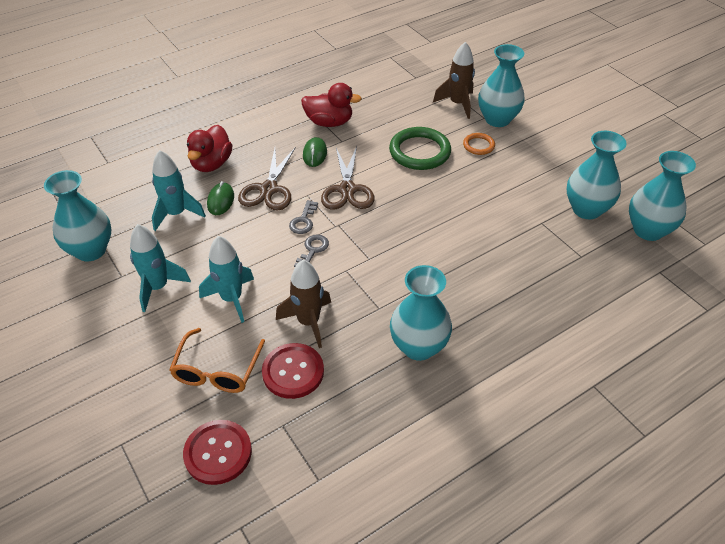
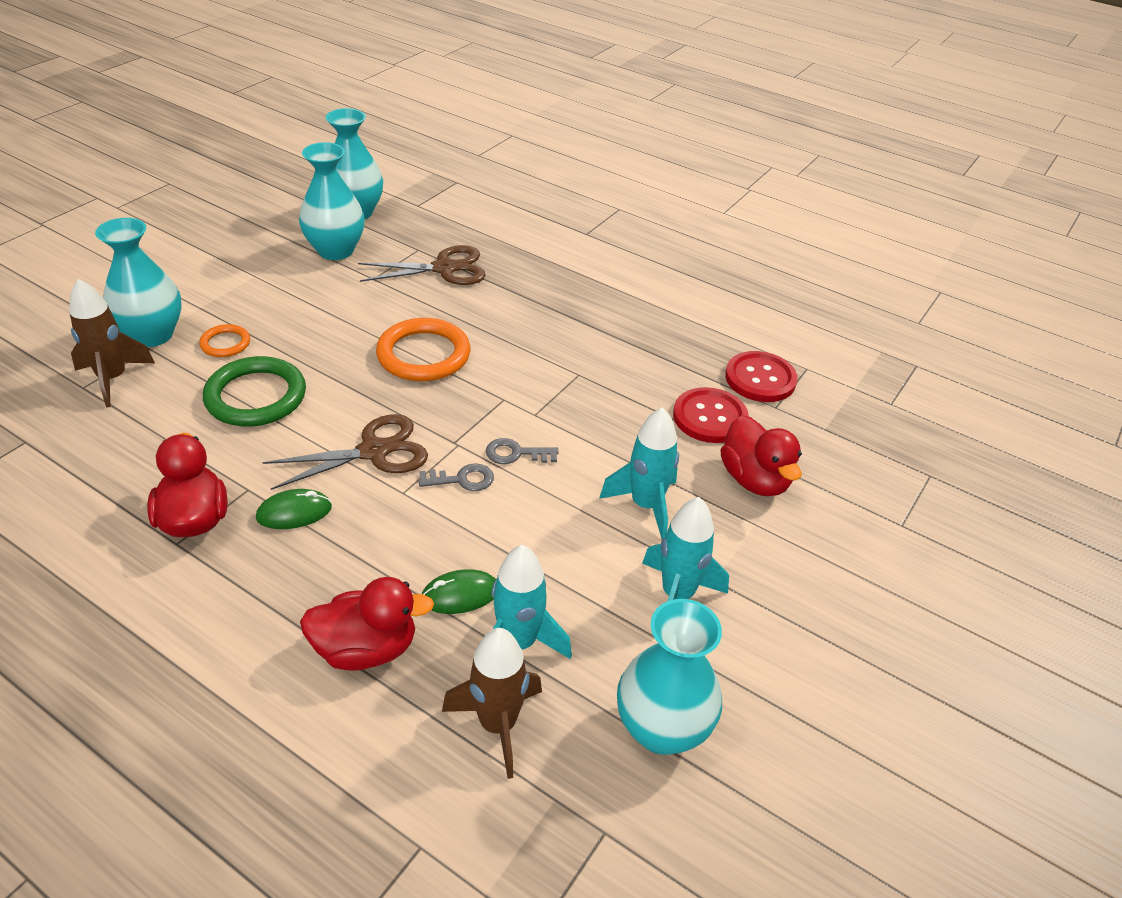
camera: 115 degrees left, 5 degrees down
(217, 370) = (754, 480): orange glasses -> red duck
(218, 453) = (842, 443): red button -> red button (760, 379)
(269, 189) = (407, 542): brown scissors -> brown scissors (444, 268)
(308, 322) = (635, 424): brown rocket -> brown rocket (498, 725)
(418, 346) = (613, 336): turquoise vase -> none
(434, 230) = (423, 354): none -> orange ring

